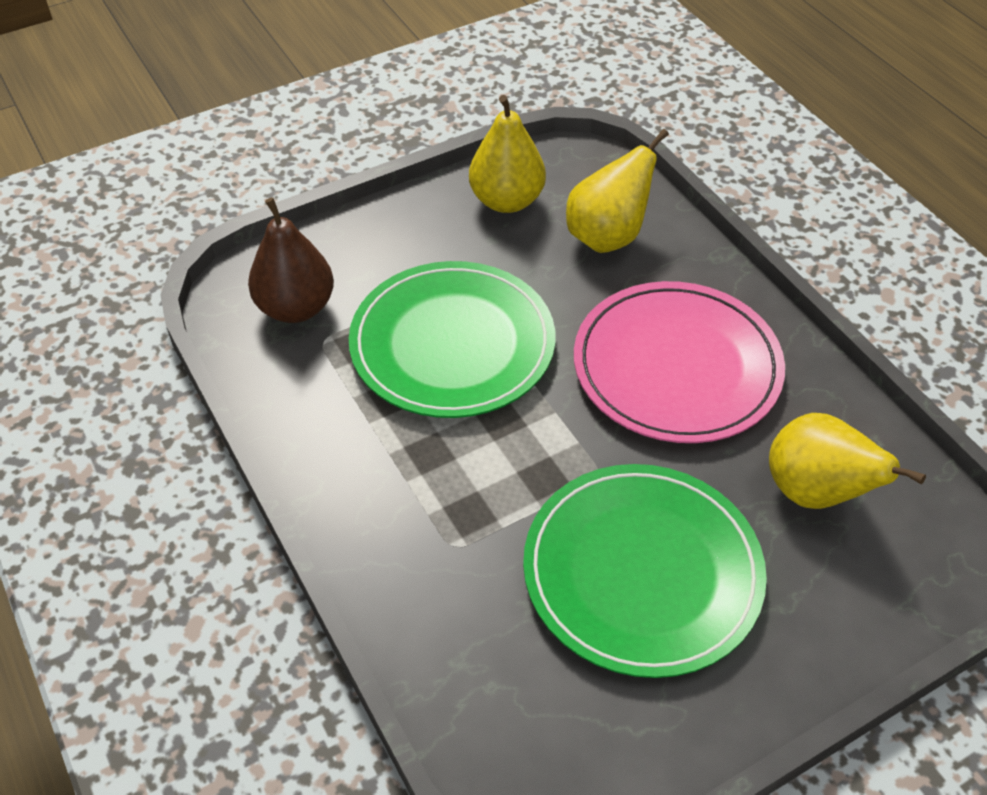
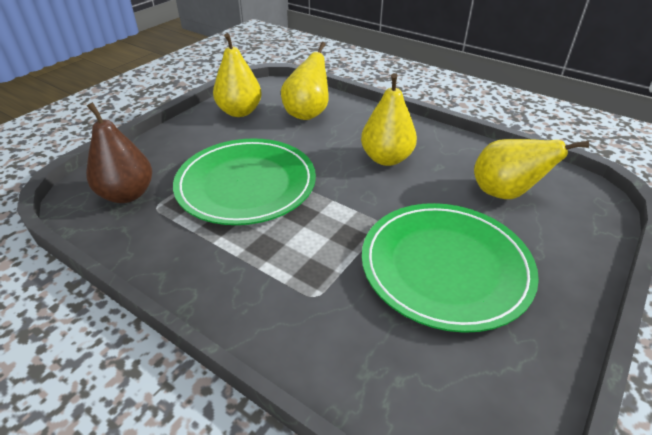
camera: 25 degrees left, 10 degrees down
(676, 366) = (386, 158): pink plate -> yellow pear

